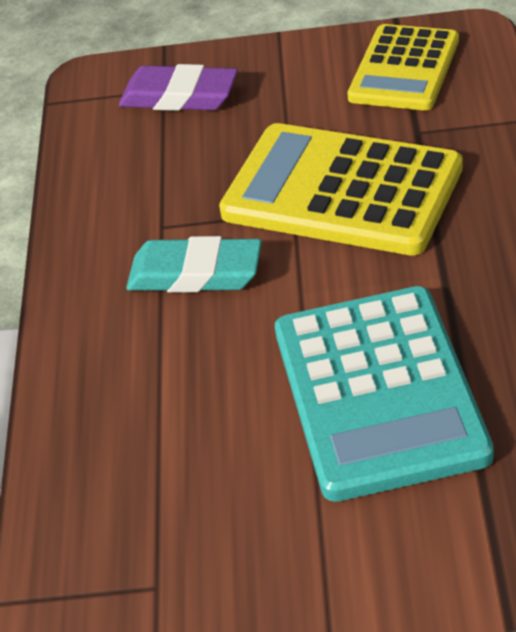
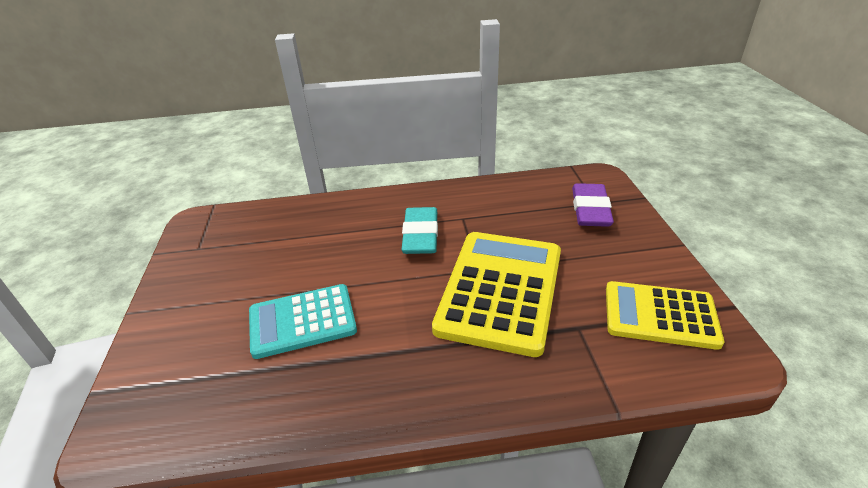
camera: 80 degrees right, 5 degrees down
(379, 393) = (302, 321): turquoise calculator -> turquoise calculator, size x0.64

